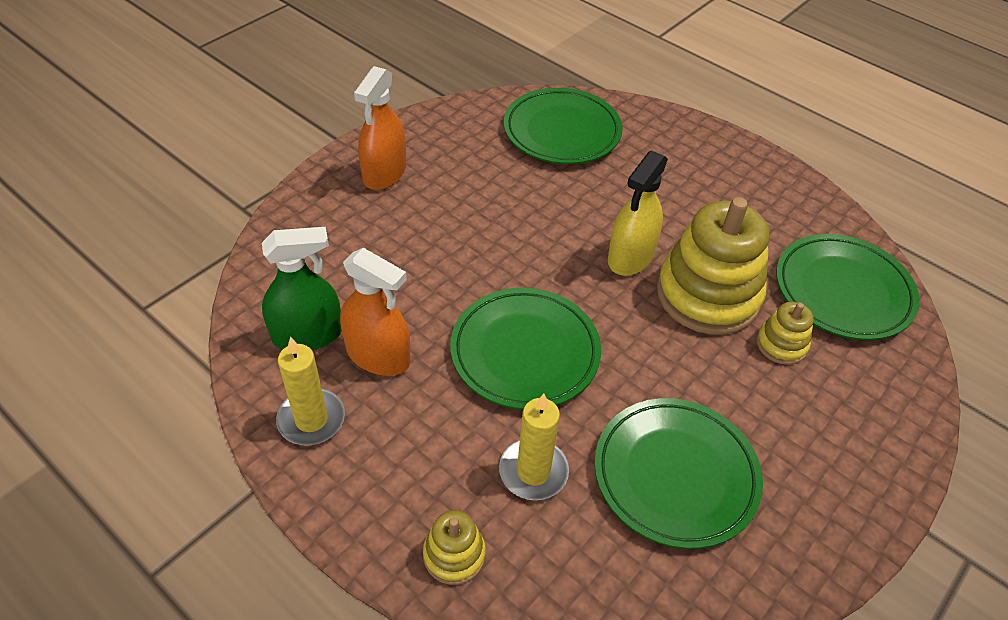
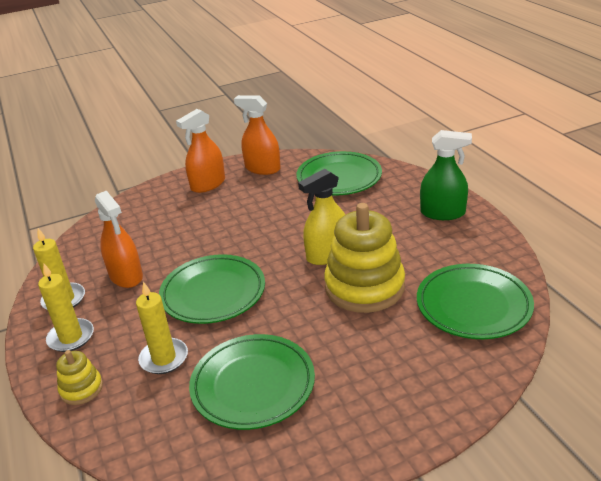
camera: 30 degrees right, 15 degrees down
(307, 335) = (97, 257): green spray bottle -> green spray bottle (442, 213)
(373, 479) = (71, 337): none -> yellow candle
(445, 132) = (262, 168): none -> orange spray bottle
(781, 344) = (395, 328): yellow stacking toy -> none

